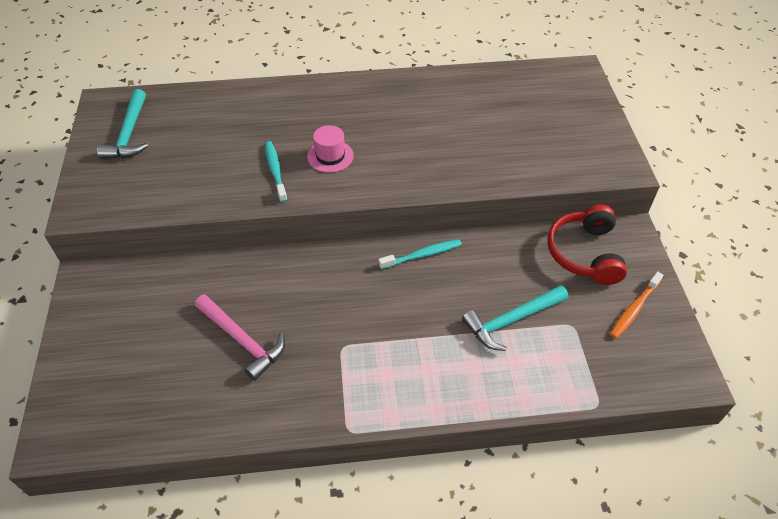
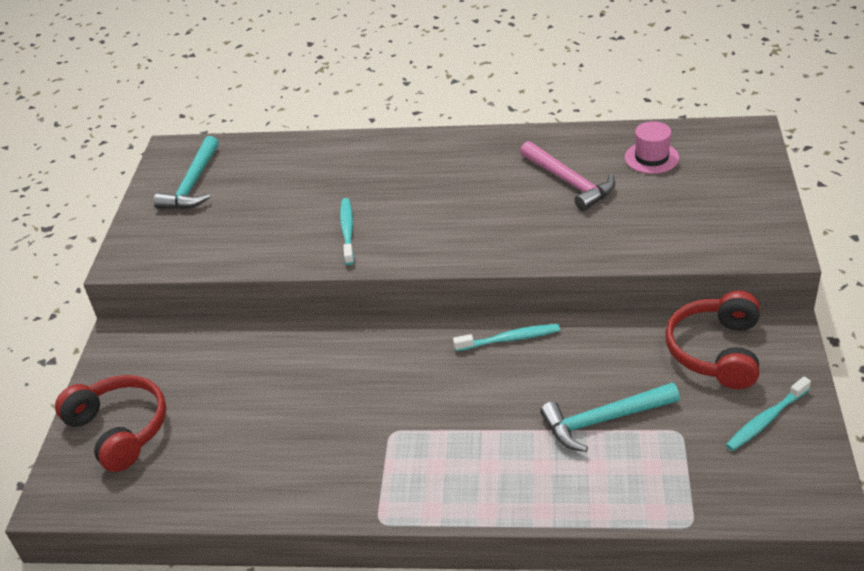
camera: 15 degrees right, 10 degrees down
(100, 367) = (119, 430): none -> red headphones
(242, 340) = (279, 415): pink hammer -> pink hammer (569, 182)
(330, 156) = (414, 218): pink hat -> pink hat (651, 158)
(634, 309) = (766, 420): orange toothbrush -> turquoise toothbrush

